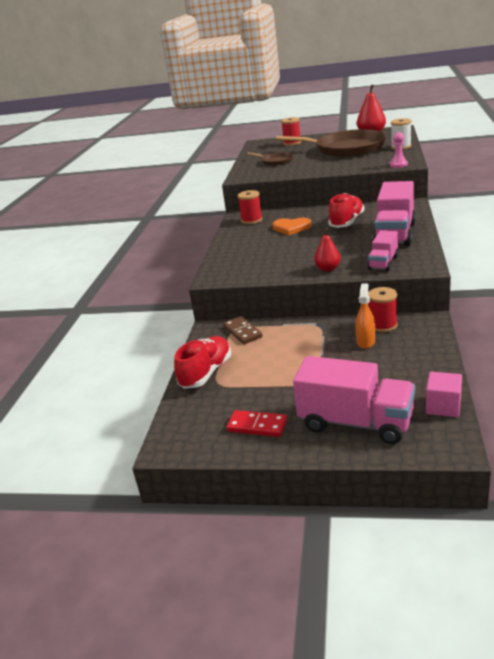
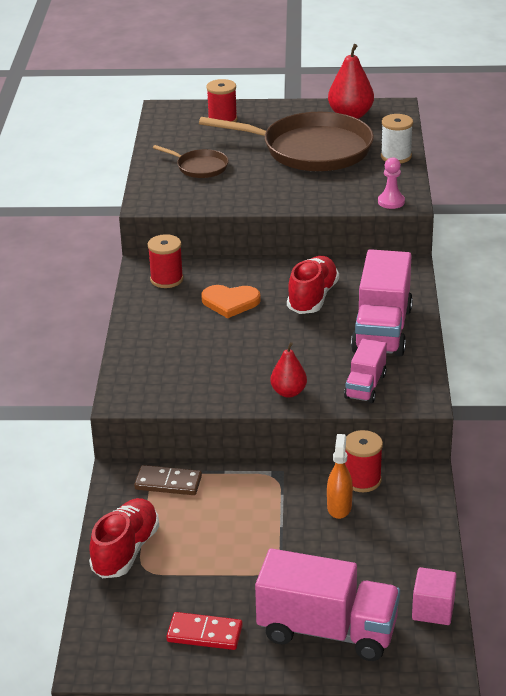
camera: 10 degrees left, 5 degrees up
(242, 332) = (168, 483): brown domino -> brown domino turned 45 degrees counterclockwise

